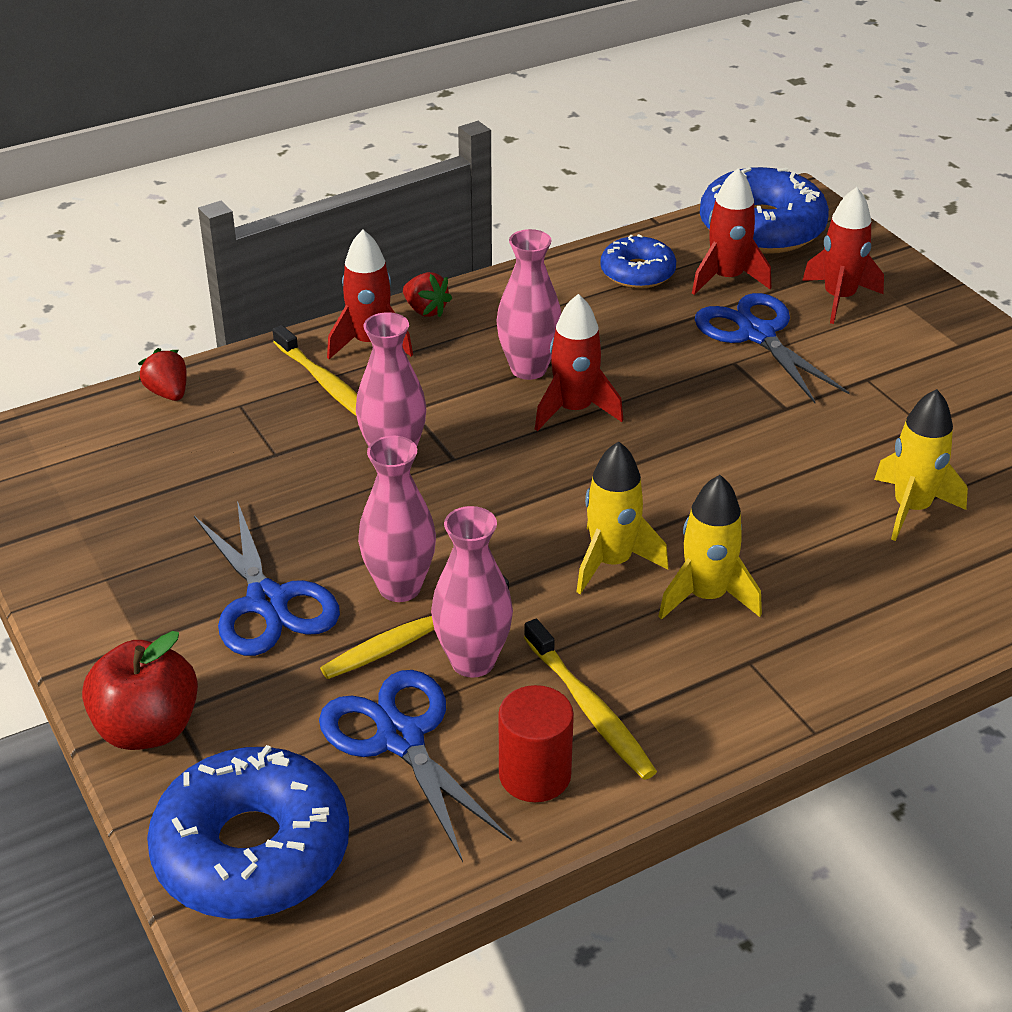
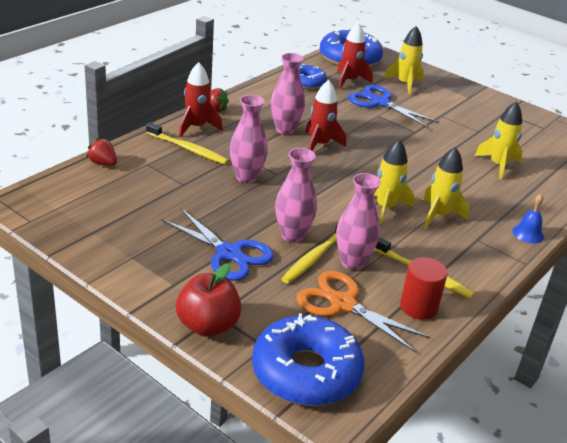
camera: 25 degrees left, 5 degrees down
(400, 738) = (342, 304): blue scissors -> orange scissors
(839, 298) = (405, 84): red rocket -> yellow rocket
(865, 669) = (528, 234): none -> blue bell

